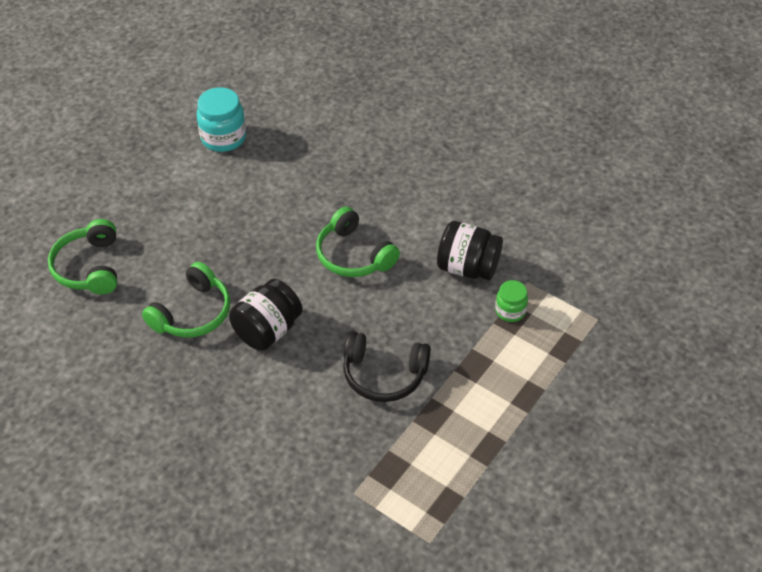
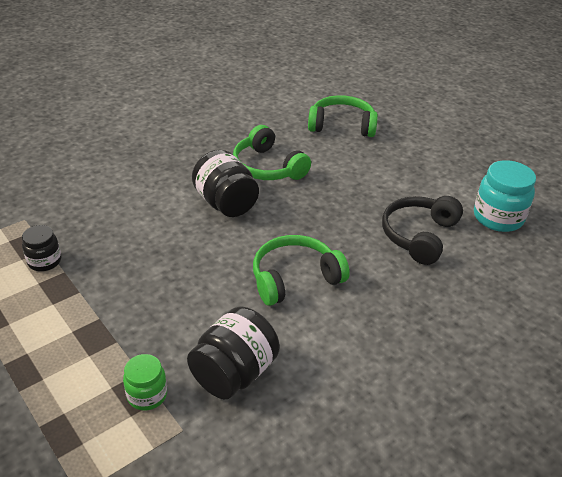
camera: 105 degrees right, 10 degrees down
(384, 375) = (129, 265): black headphones -> black headphones (418, 235)
(405, 443) = (44, 261): none -> black jar

